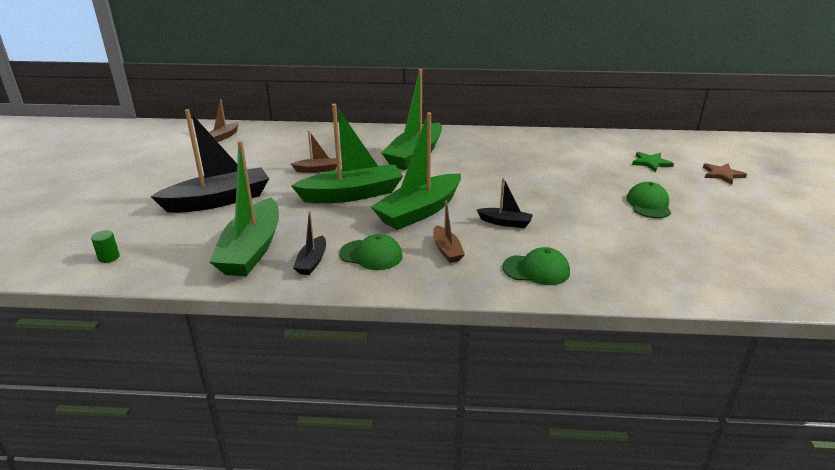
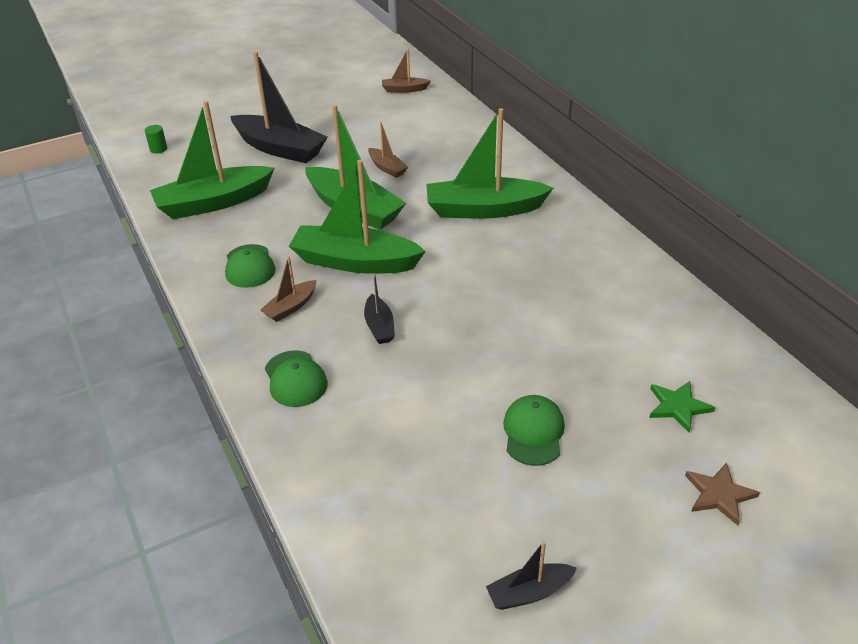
camera: 60 degrees right, 10 degrees up
(312, 262) = (215, 240): black boat -> black boat (529, 592)
(648, 204) = (533, 432): green cap -> green cap turned 60 degrees counterclockwise

